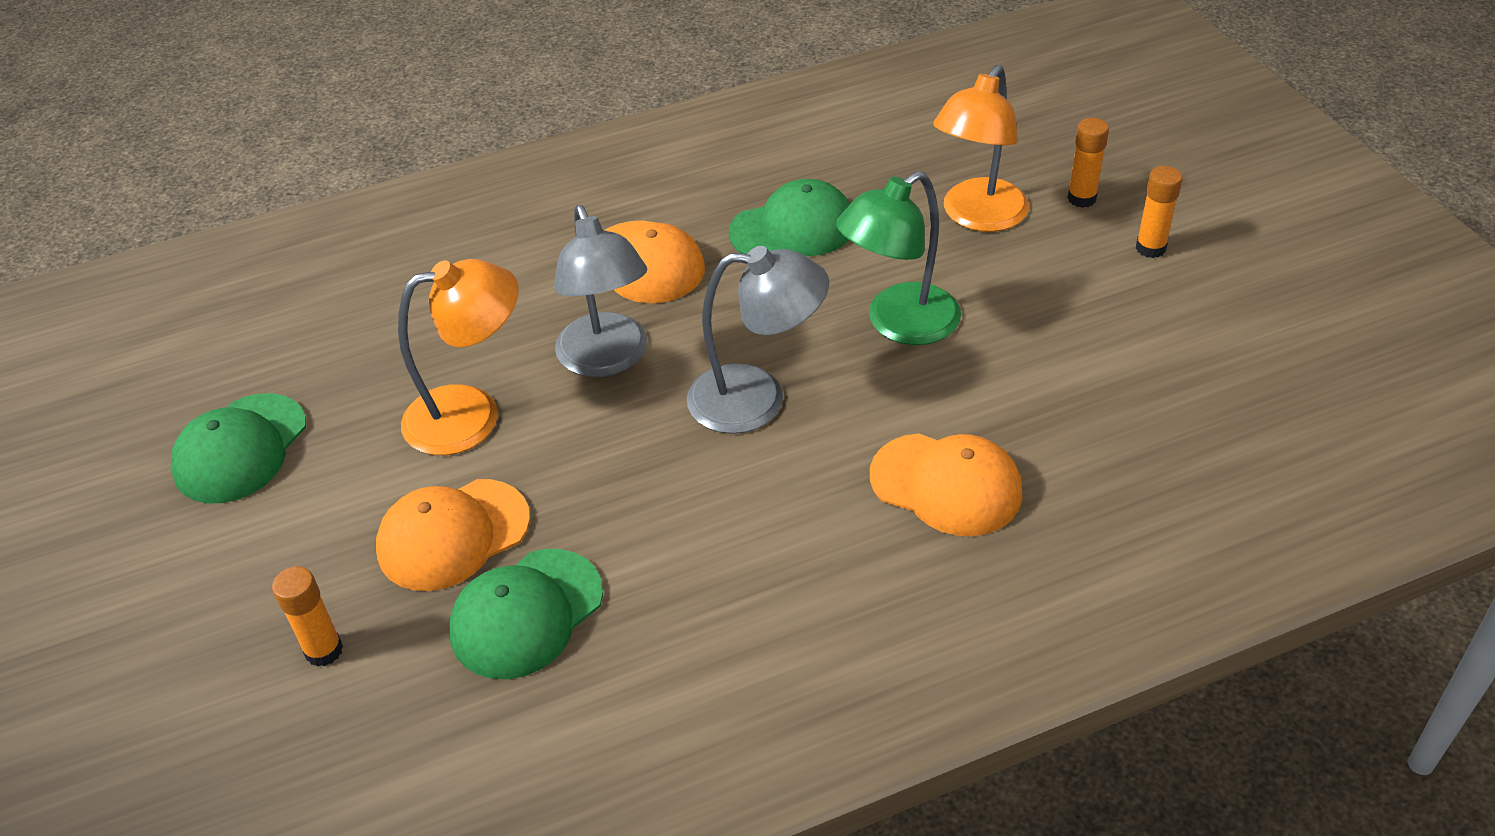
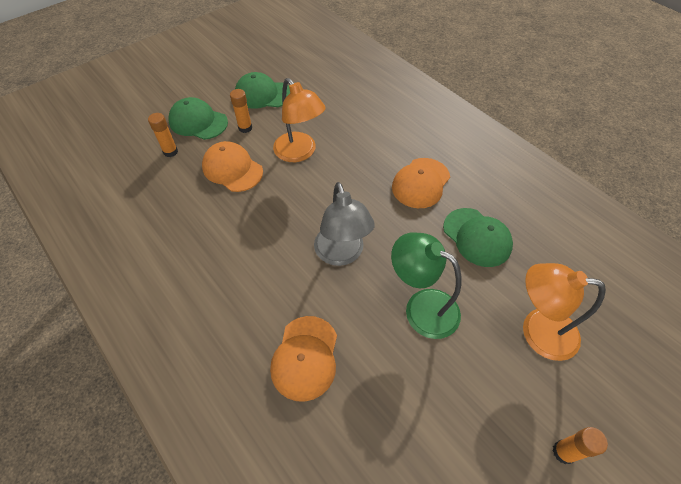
camera: 70 degrees right, 10 degrees up
(526, 614) = (195, 205): green cap -> green cap (198, 122)
(607, 359) = (348, 188): grey lamp -> none
(1081, 198) = (592, 394): orange glue stick -> orange glue stick (245, 128)

